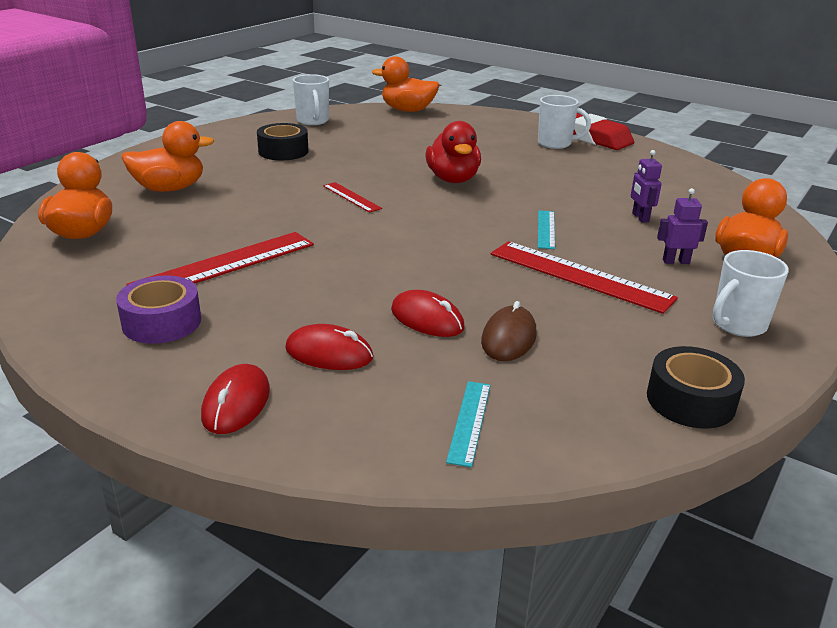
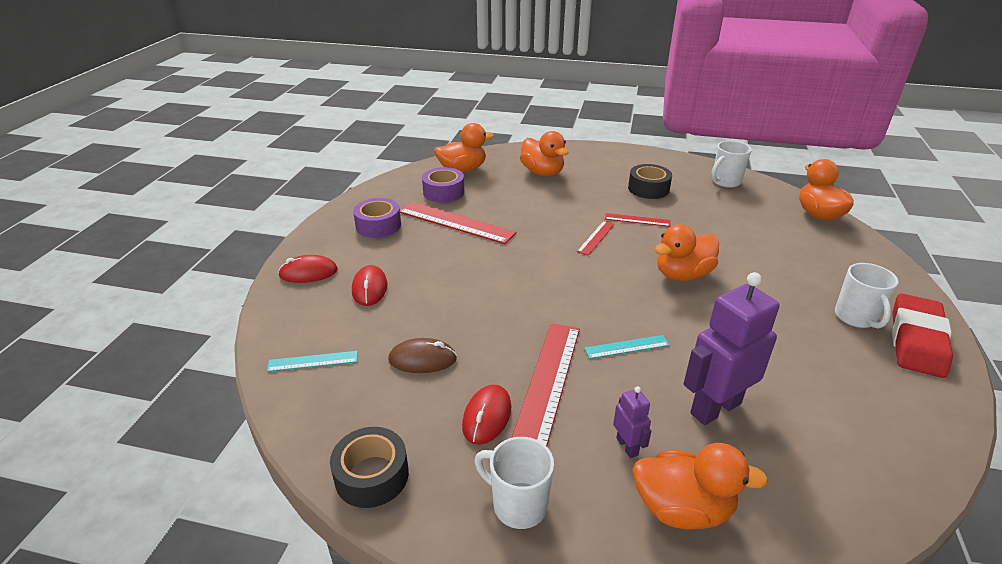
camera: 70 degrees right, 5 degrees up
(129, 257) = (443, 192): none -> purple tape
(338, 171) = (637, 220): none -> red ruler
(427, 319) = (430, 316): red mouse -> red mouse (487, 416)
(453, 179) = (682, 274): red duck -> orange duck
(640, 217) = (715, 408): purple robot -> purple robot, size x2.10

